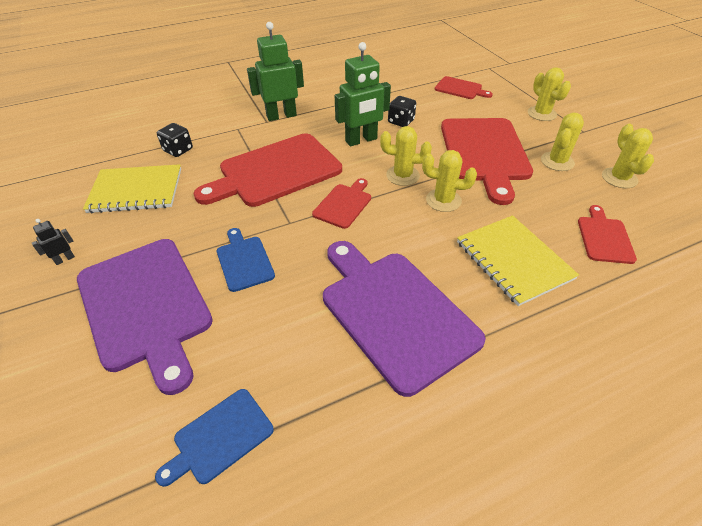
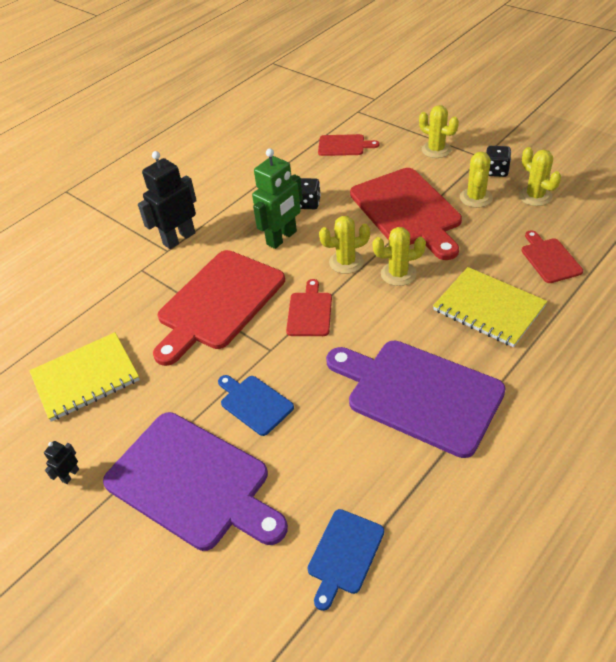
camera: 20 degrees left, 0 degrees up
(178, 150) = (95, 317): black dice -> black dice (496, 171)
(281, 116) = (179, 238): green robot -> black robot

